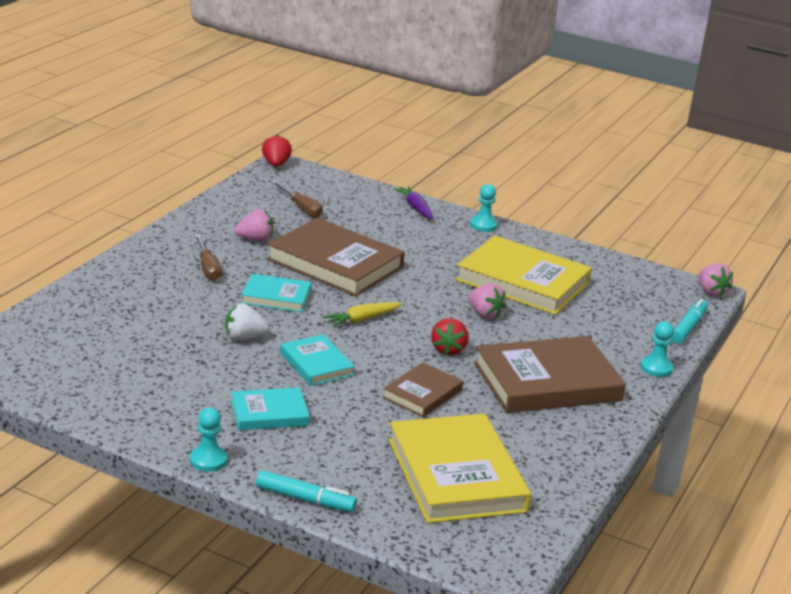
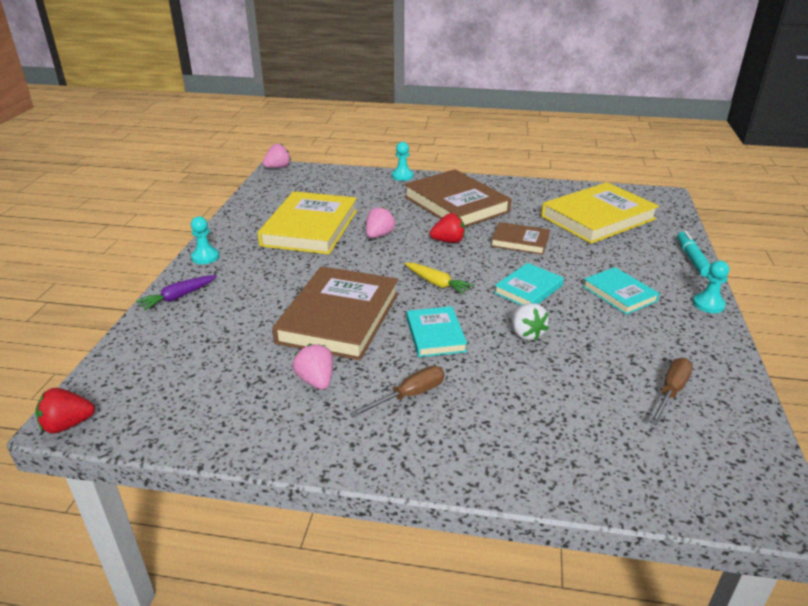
camera: 105 degrees left, 5 degrees up
(301, 208) = (211, 369): brown screwdriver -> brown screwdriver (671, 392)
(688, 327) = (337, 171): turquoise marker -> none

